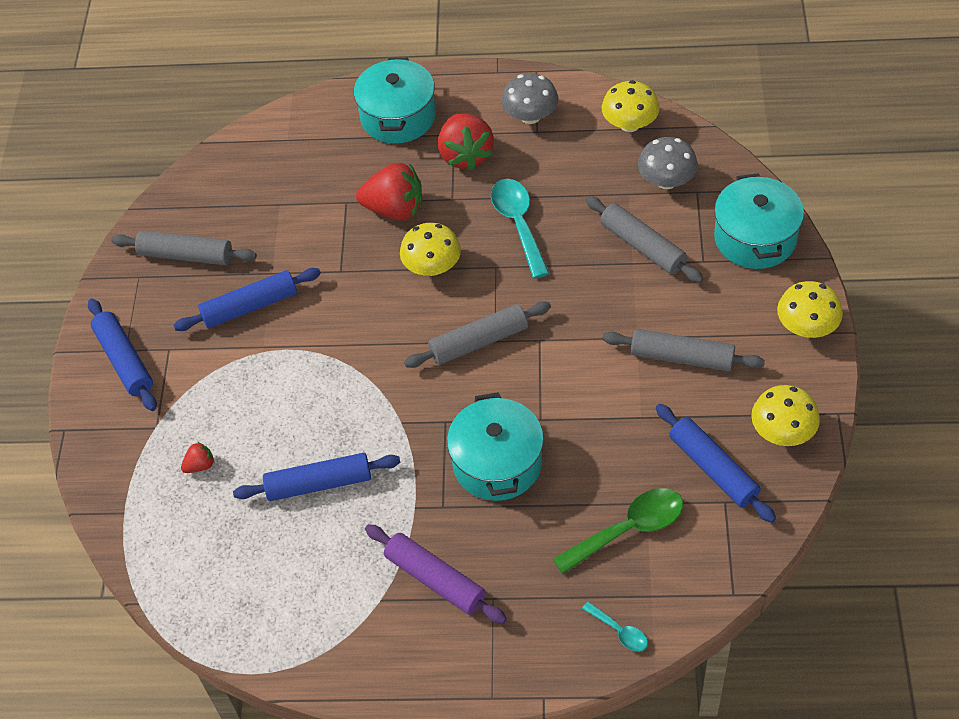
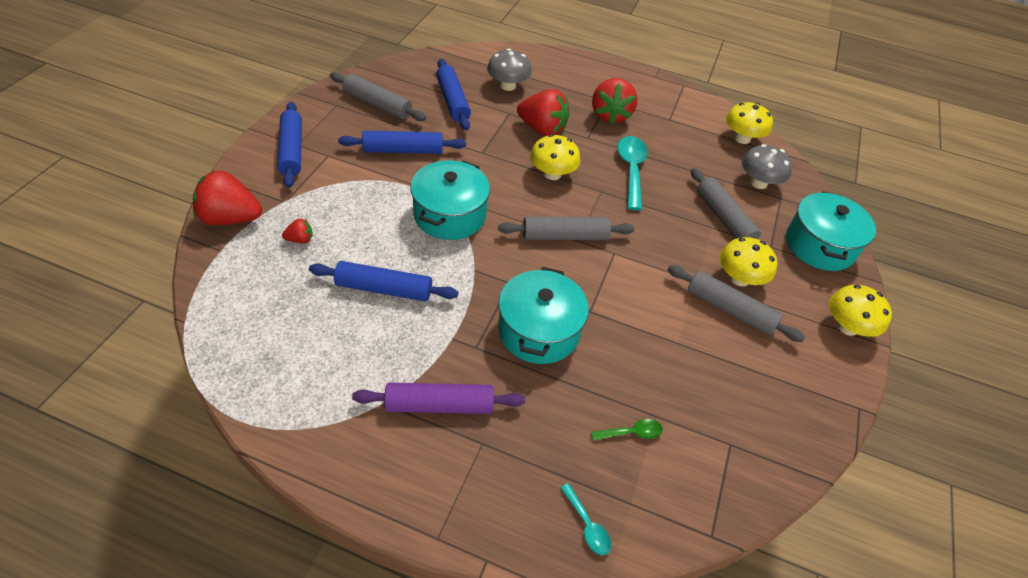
camera: 10 degrees right, 5 degrees down
(110, 472) = (230, 218): none -> red strawberry
(398, 117) = (572, 78): turquoise pot -> turquoise pot (450, 215)
(435, 579) = (439, 405): purple rolling pin -> purple rolling pin turned 60 degrees counterclockwise
(530, 116) = (668, 109): grey mushroom -> grey mushroom (508, 86)
(628, 529) = (631, 433): green spoon -> green spoon, size x0.51
(713, 468) = (728, 410): blue rolling pin -> blue rolling pin (452, 101)
(782, 432) = (802, 404): yellow mushroom -> yellow mushroom (739, 278)

